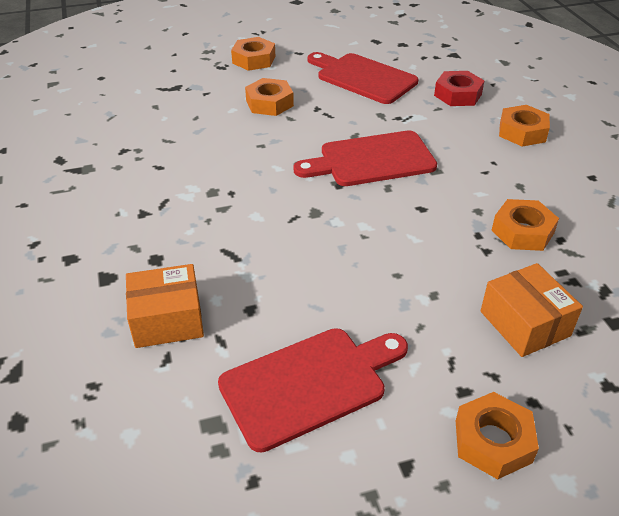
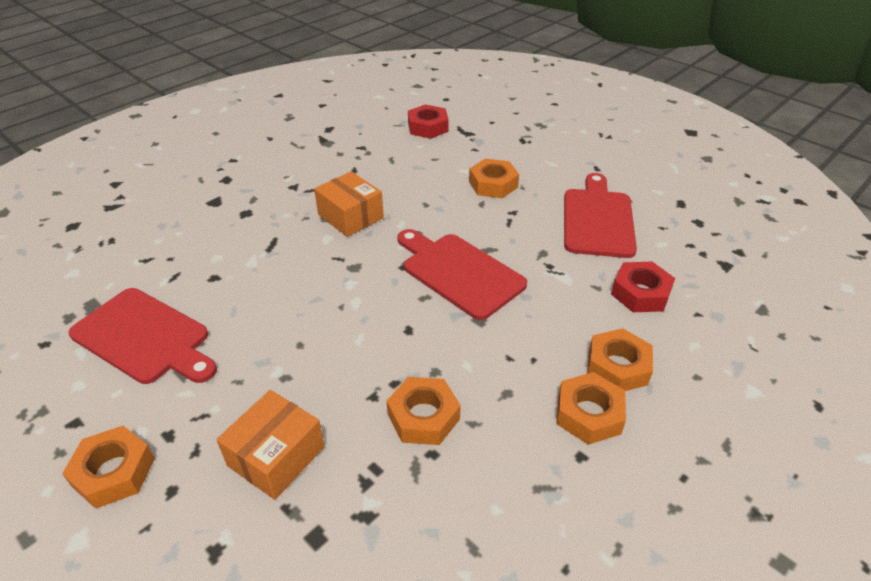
camera: 60 degrees right, 0 degrees up
(138, 103) = (428, 127): none -> red nut
(167, 320) = (184, 244): orange box -> orange box (350, 216)
(254, 60) = (554, 150): orange nut -> orange nut (589, 414)

